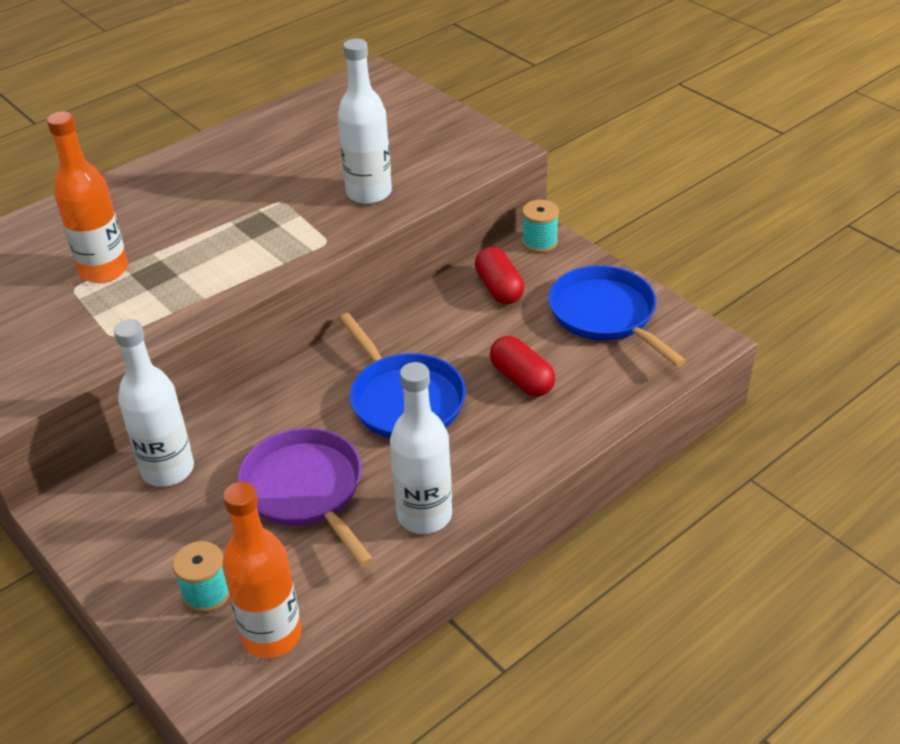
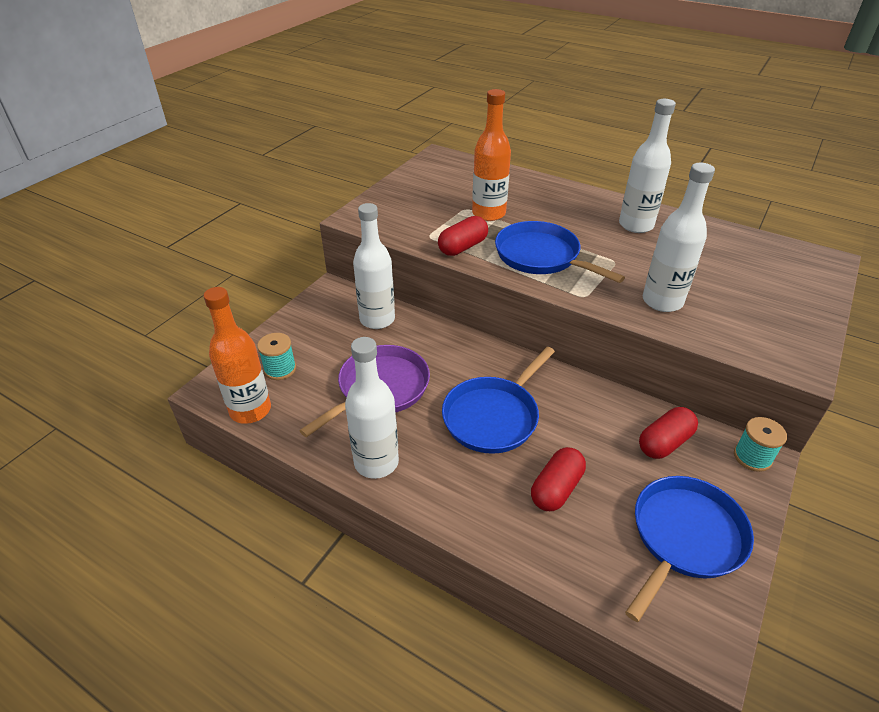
camera: 70 degrees right, 0 degrees up
(163, 311) = (462, 247): none -> red capsule
(225, 164) = (636, 225): none -> white bottle
(231, 252) = (541, 256): none -> blue pan

